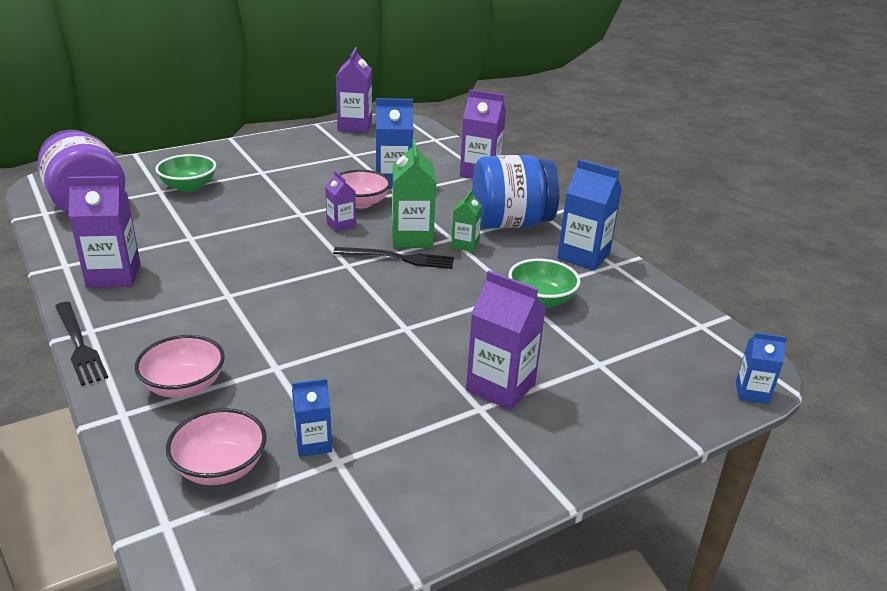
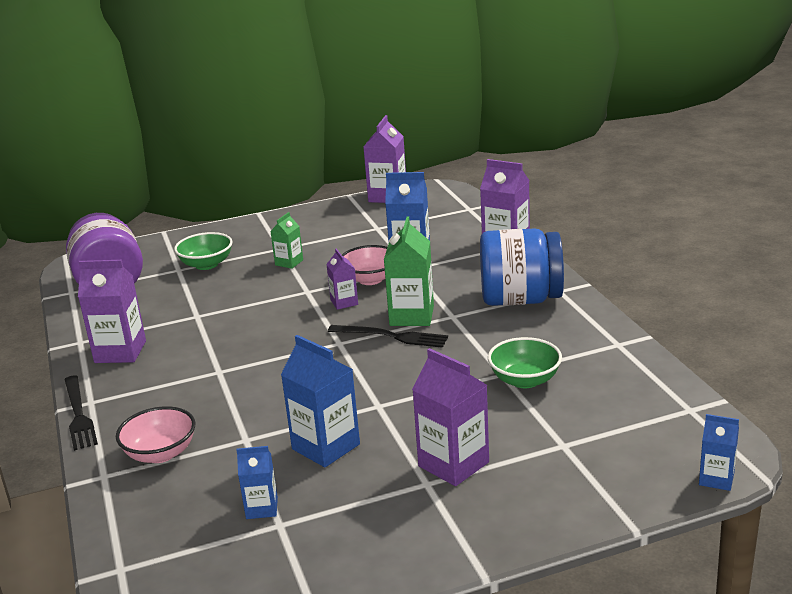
camera: 15 degrees right, 5 degrees down
(220, 467) = (176, 525): pink bowl -> none
(465, 244) = (464, 322): green carton -> green carton (289, 262)
(583, 256) = (587, 335): blue carton -> blue carton (326, 447)

